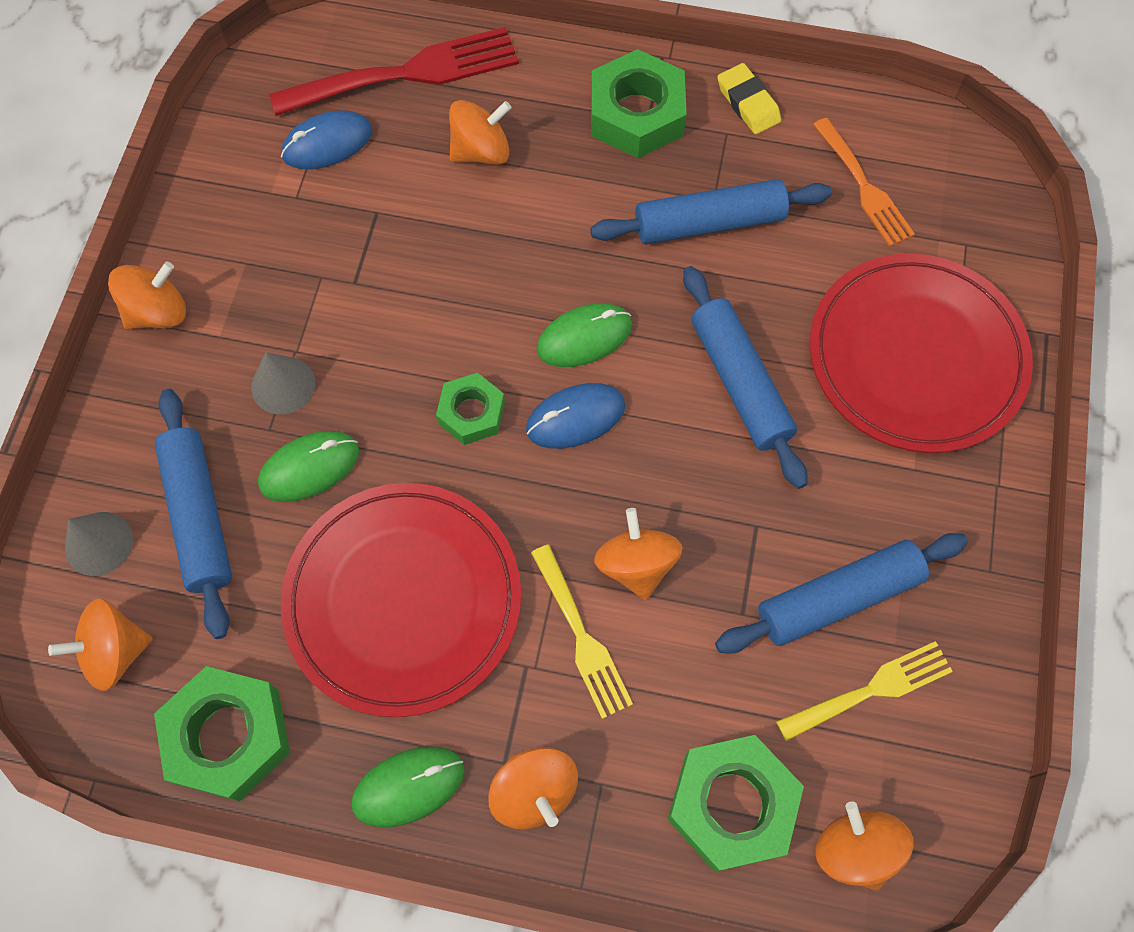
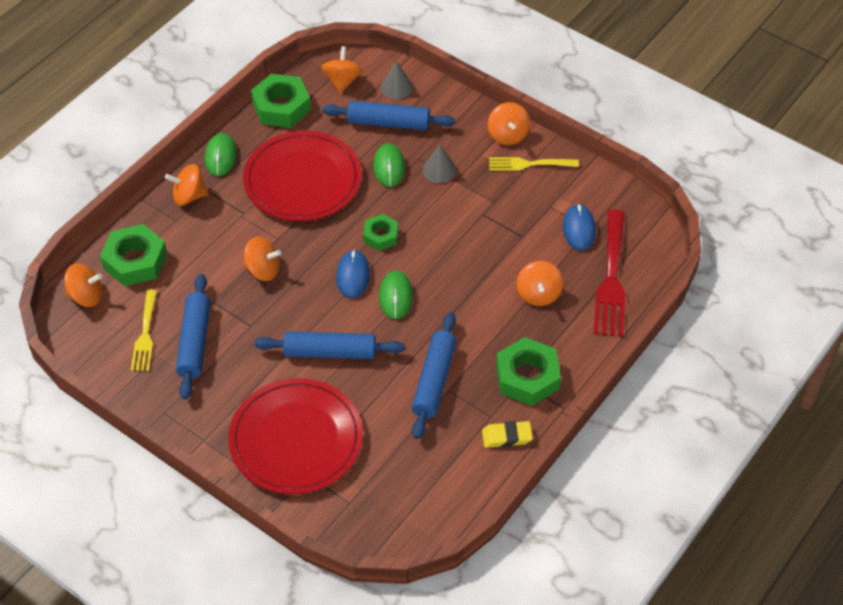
camera: 115 degrees right, 15 degrees down
(582, 637) = (243, 237): yellow fork -> yellow fork (529, 164)
(864, 187) = (416, 469): orange fork -> none

